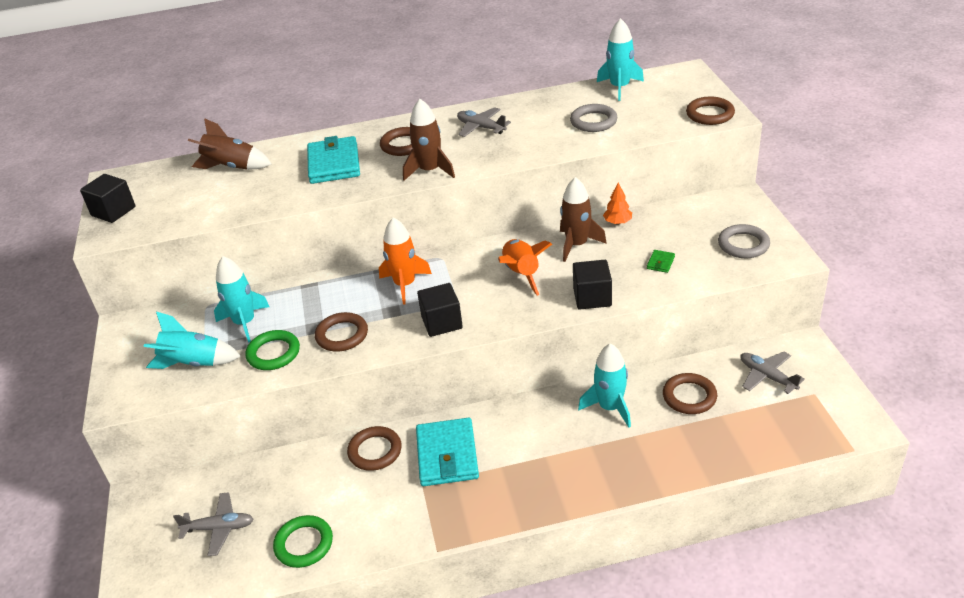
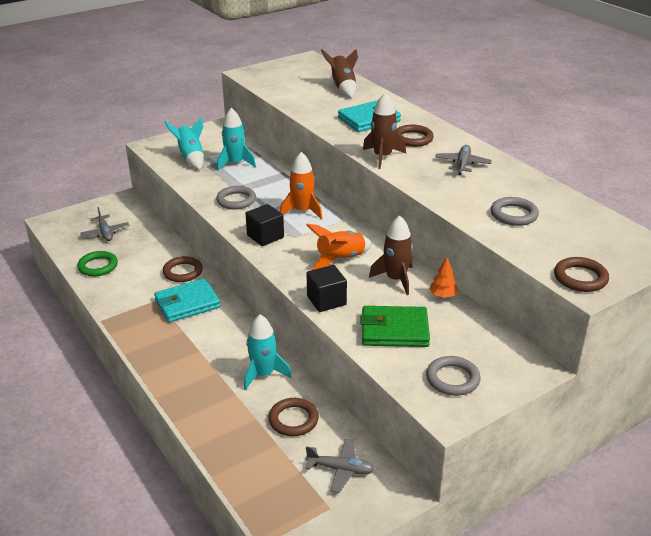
camera: 65 degrees right, 5 degrees down
(113, 211) = (273, 68): black cube -> none
(273, 353) = (209, 181): green ring -> none
(342, 335) = (236, 200): brown ring -> grey ring
(620, 87) = (590, 218): turquoise rocket -> none
(660, 263) = (394, 330): green wallet -> green wallet, size x2.42
(767, 376) = (340, 469): grey plane -> grey plane turned 75 degrees clockwise

